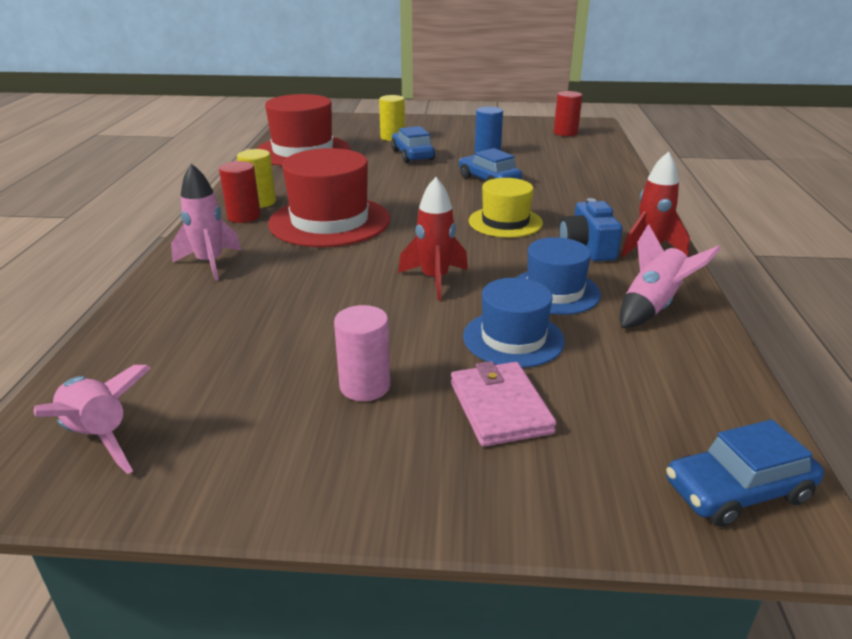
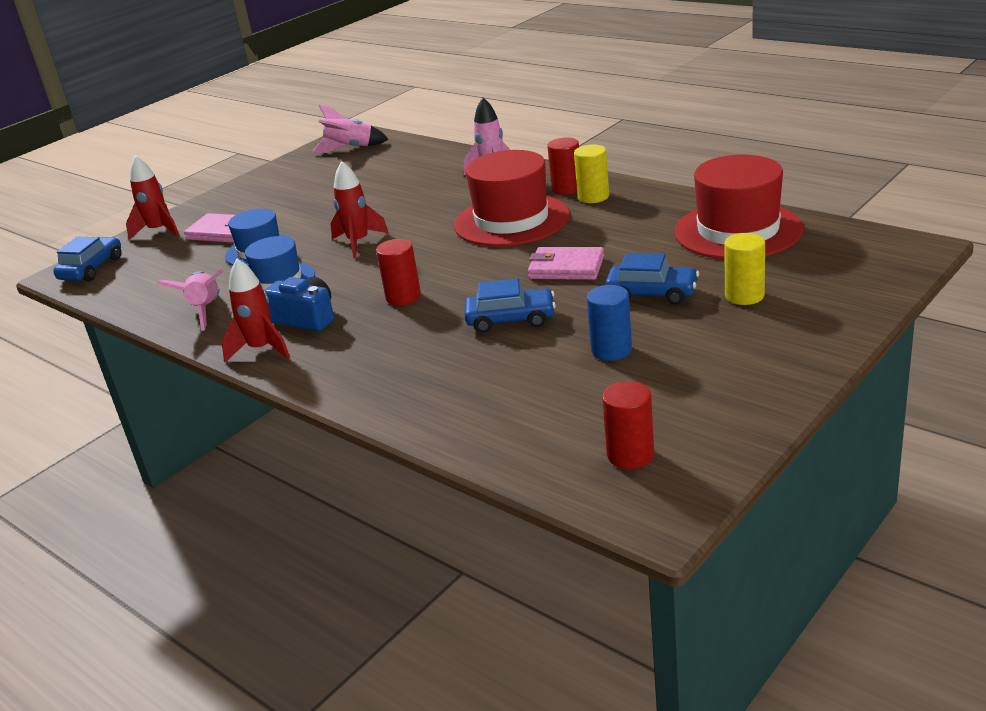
camera: 130 degrees right, 0 degrees up
(365, 386) = (291, 203): pink cylinder -> none
(400, 182) = (566, 267): none -> pink wallet
(505, 222) = (403, 297): yellow hat -> red cylinder
(564, 497) = (159, 231): none -> red rocket

